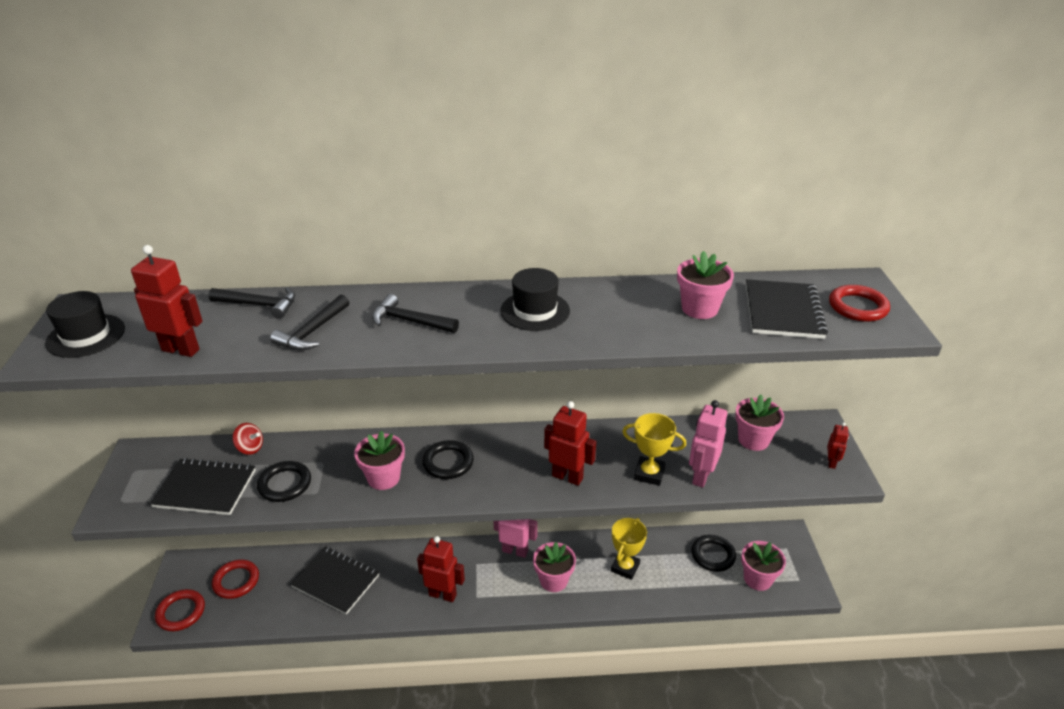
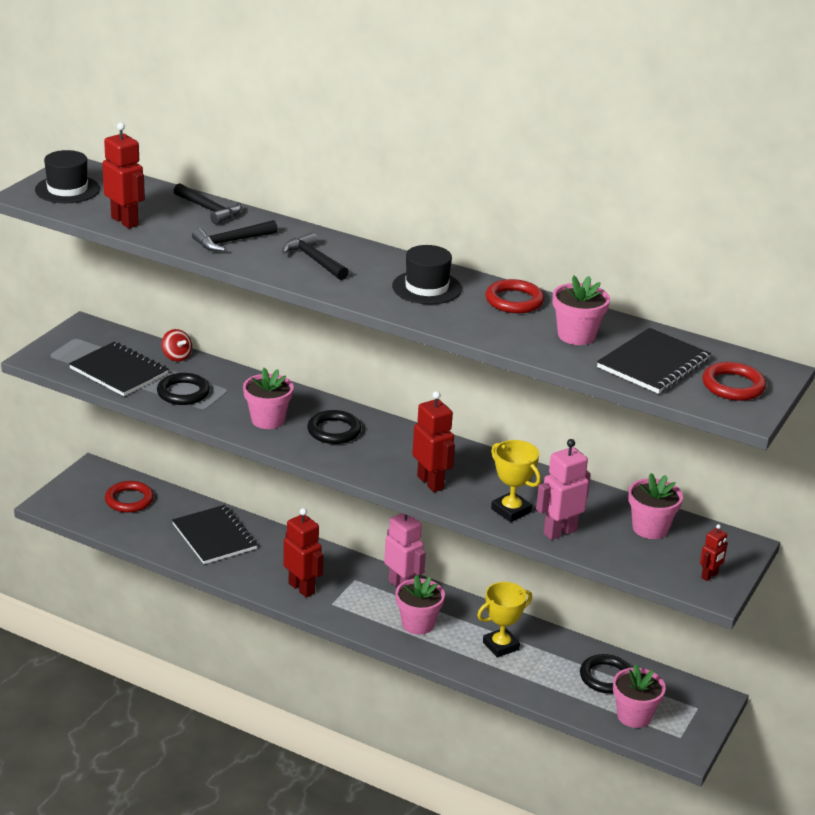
camera: 30 degrees right, 5 degrees down
(181, 612) = (68, 503): red ring -> red ring (514, 301)

